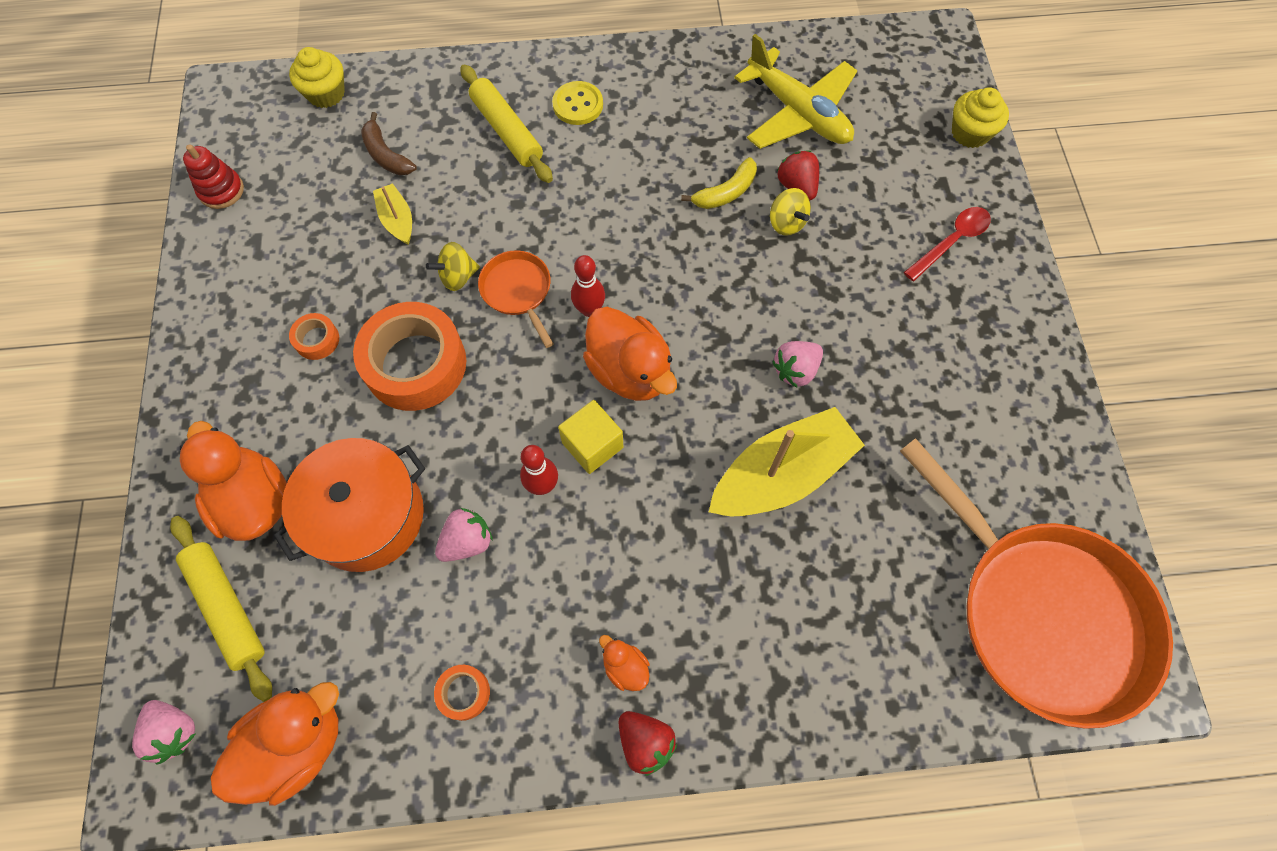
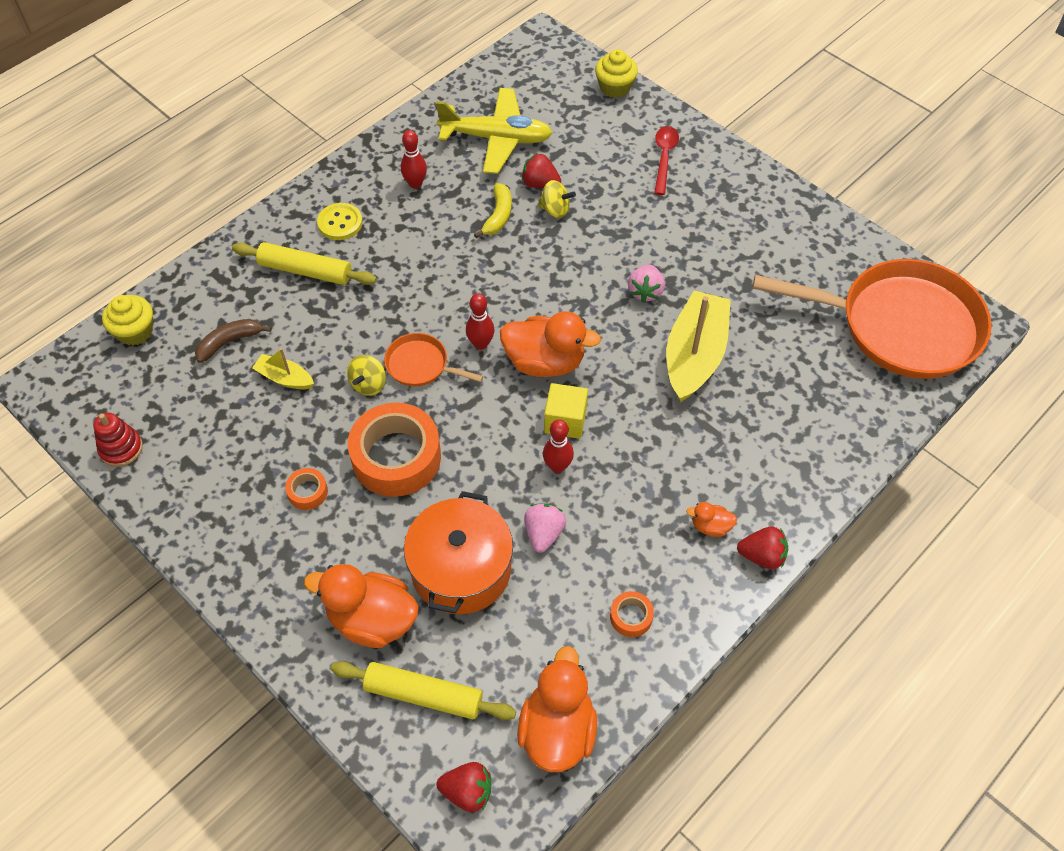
camera: 40 degrees left, 10 degrees down
(174, 731) = (467, 791): pink strawberry -> red strawberry
(386, 155) = (229, 342): brown banana -> brown banana turned 135 degrees clockwise
(679, 110) = (415, 183): none -> red bowling pin

